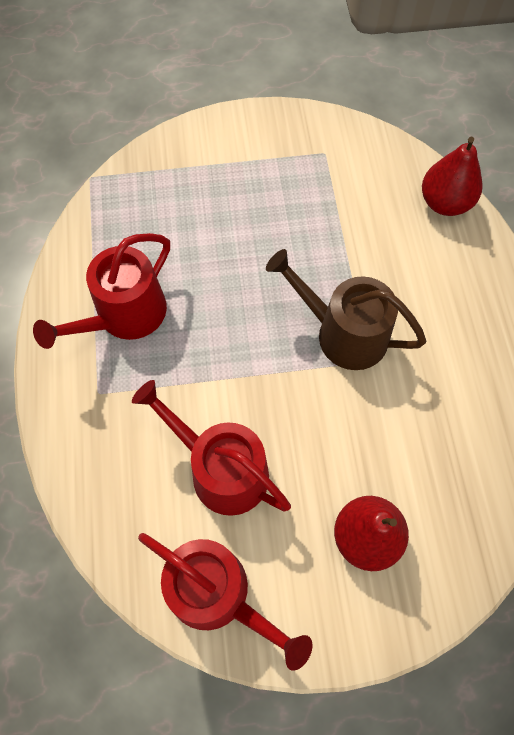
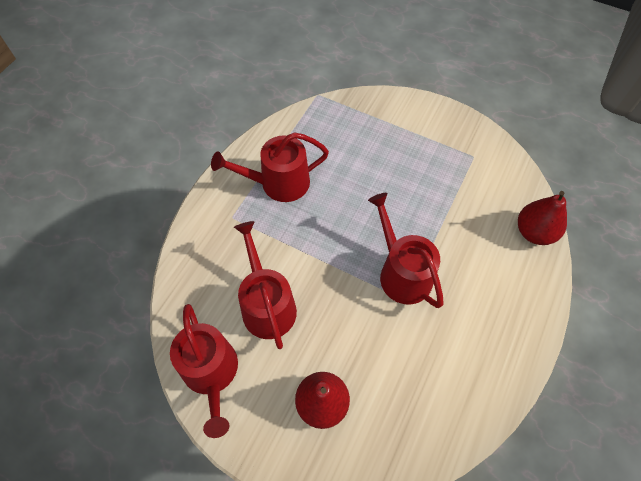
camera: 35 degrees right, 5 degrees down
(344, 333) = (402, 273): brown watering can -> red watering can

